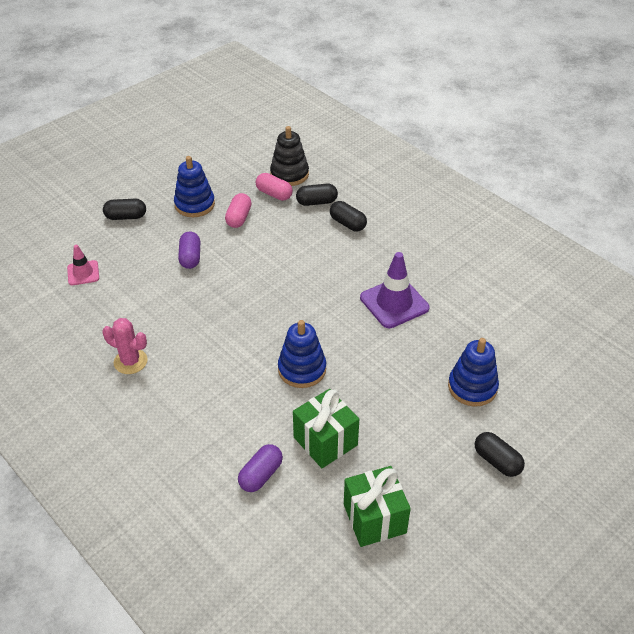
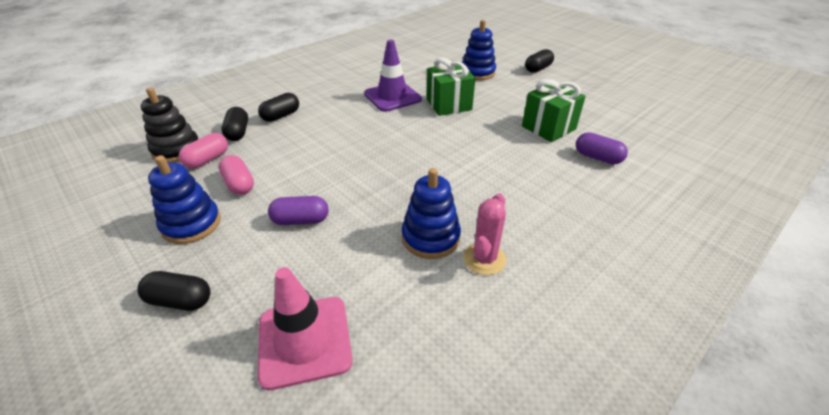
camera: 90 degrees left, 5 degrees down
(83, 273) = (304, 341): pink traffic cone -> pink traffic cone, size x1.74
(126, 217) = (180, 300): black capsule -> black capsule turned 75 degrees counterclockwise
(239, 218) = (239, 184): pink capsule -> pink capsule turned 45 degrees clockwise
(302, 369) = (474, 139): blue stacking toy -> blue stacking toy (430, 237)
(374, 518) = (607, 109): green gift -> green gift (449, 105)

